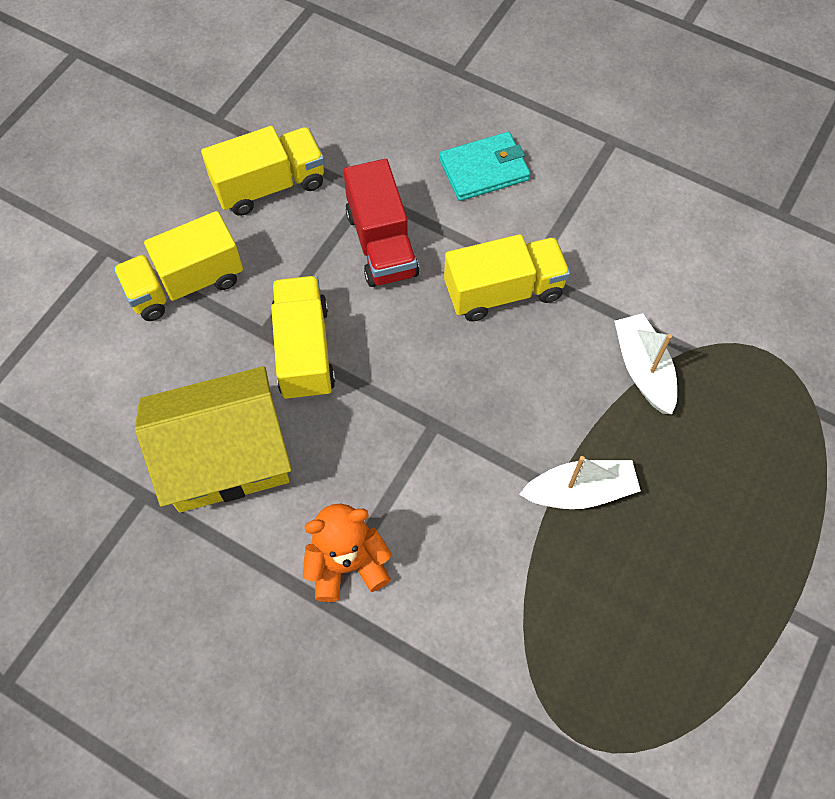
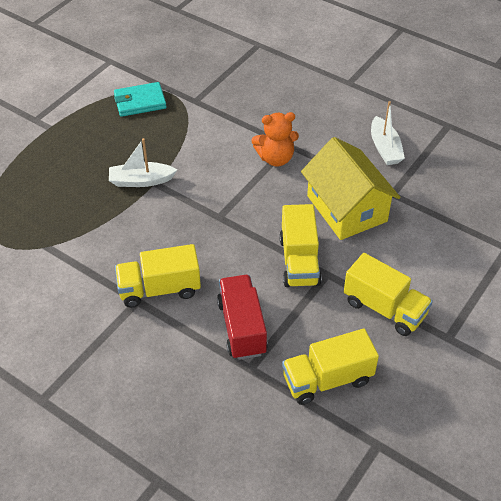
camera: 175 degrees left, 15 degrees down
(185, 284) = (384, 308): yellow truck -> yellow truck turned 60 degrees clockwise
(225, 456) = (346, 208): yellow house -> yellow house turned 75 degrees clockwise
(484, 170) = (154, 381): turquoise wallet -> turquoise wallet (140, 102)
(643, 369) = (81, 237): white boat -> white boat (385, 148)

